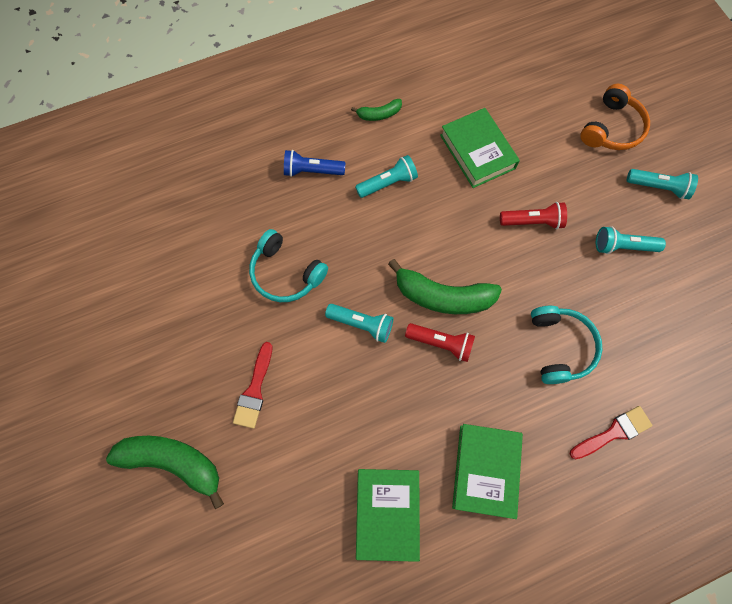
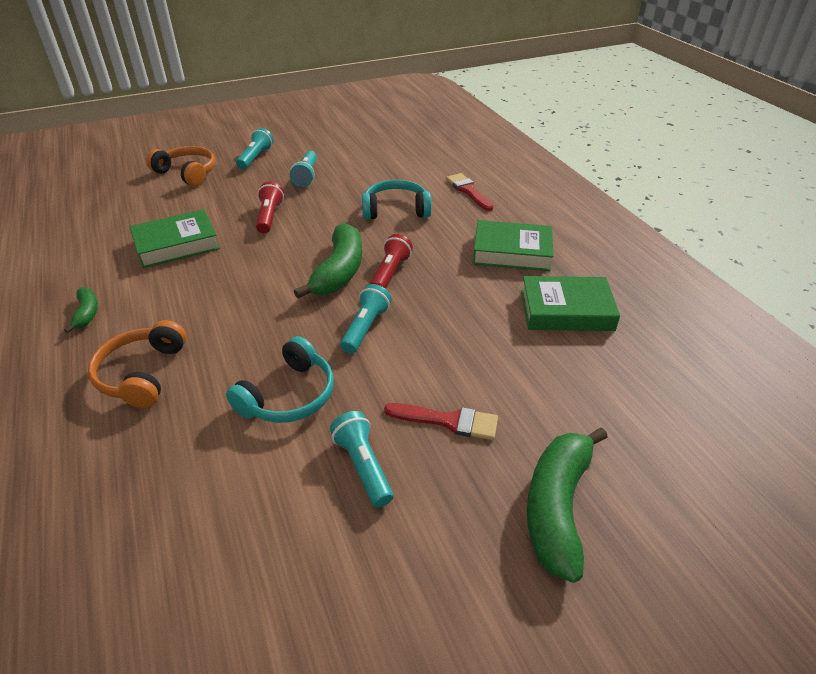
camera: 90 degrees left, 30 degrees down
(312, 171) = (142, 374): blue flashlight -> orange headphones
(388, 183) = (189, 307): turquoise flashlight -> turquoise flashlight (363, 466)

